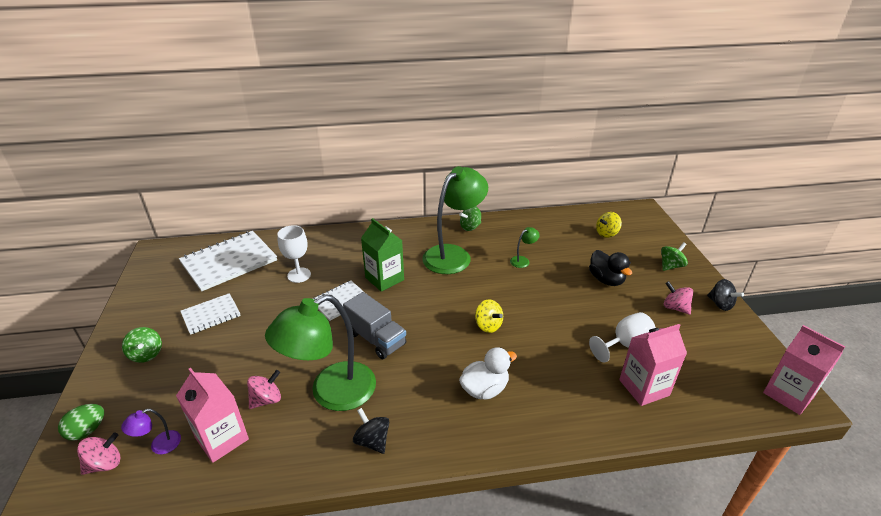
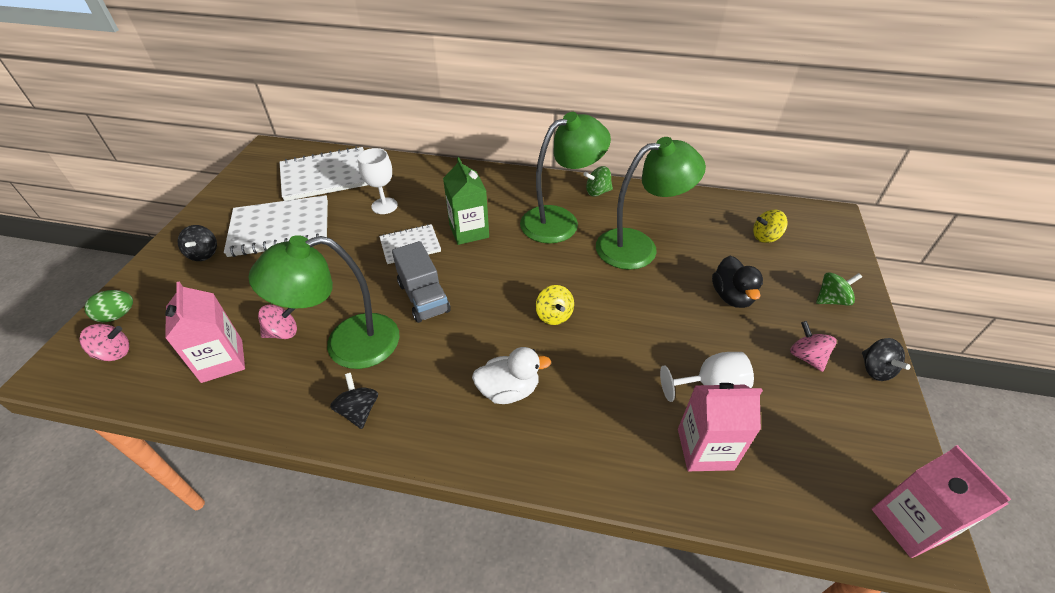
camera: 20 degrees right, 10 degrees up
(146, 354) = (204, 254): green spinning top -> black spinning top
(159, 445) = (166, 350): purple lamp -> none
(211, 315) = (280, 228): white notebook -> white notebook, size x1.78
(523, 260) = (638, 246): green lamp -> green lamp, size x2.50

